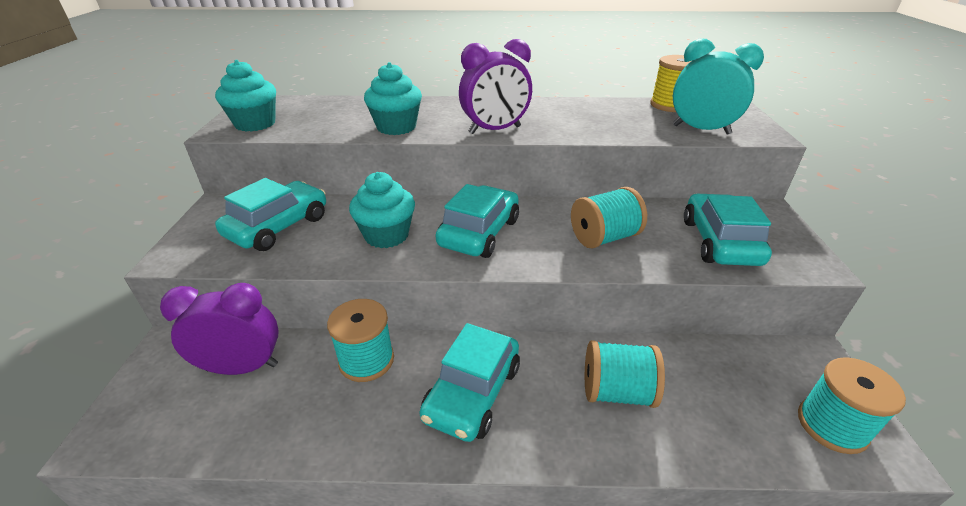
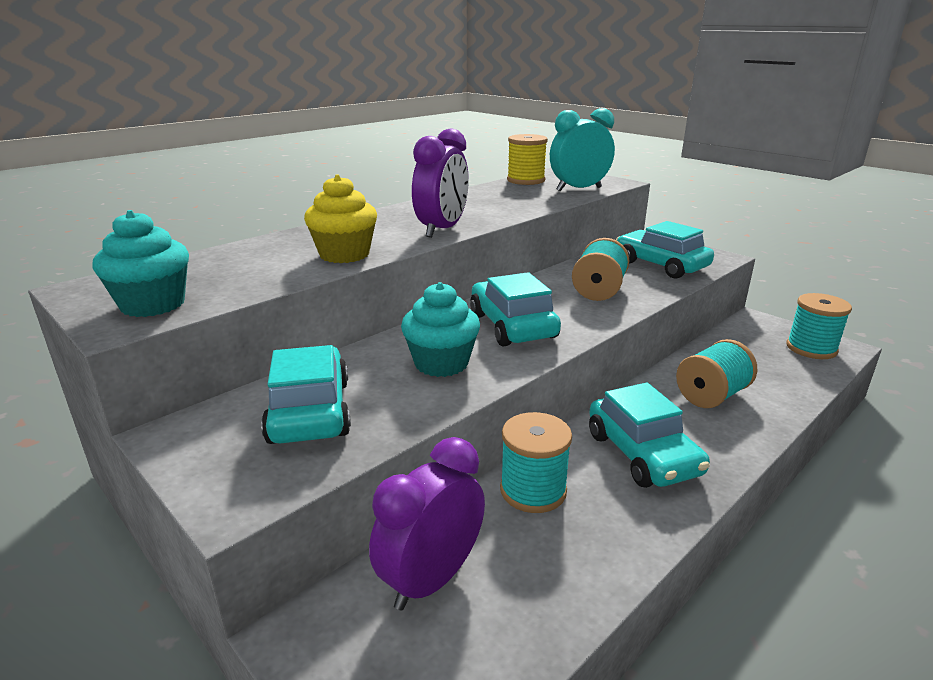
camera: 45 degrees left, 10 degrees down
(396, 127) = (344, 254): turquoise cupcake -> yellow cupcake

